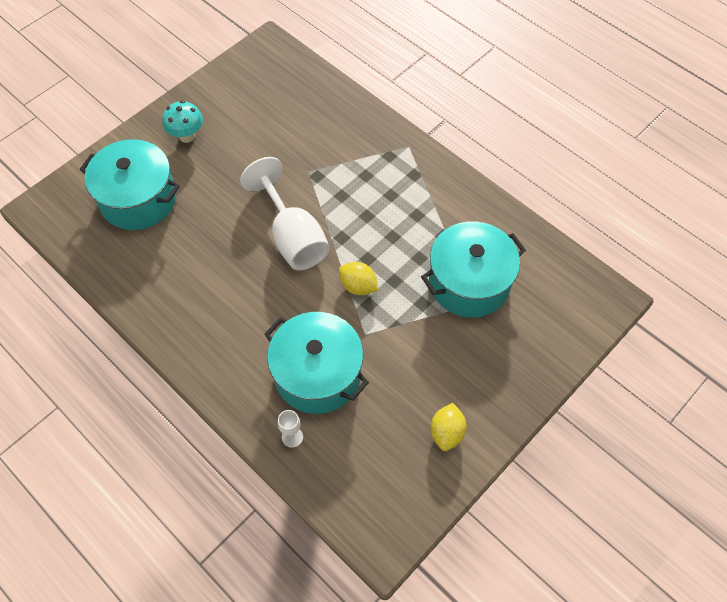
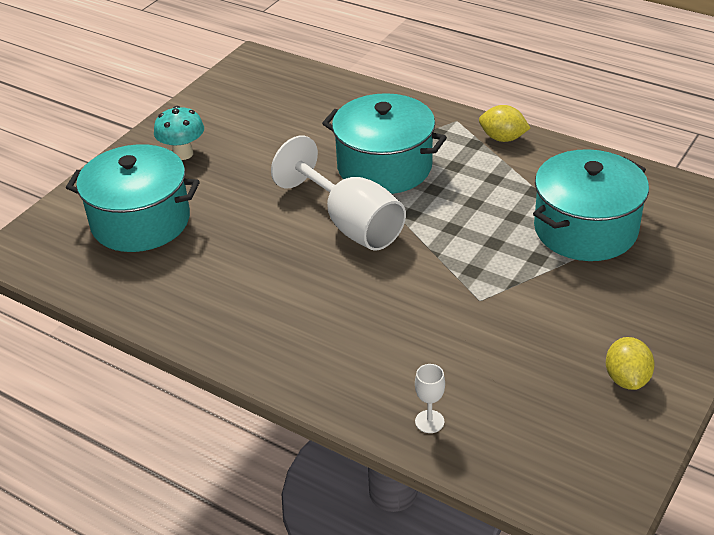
camera: 10 degrees left, 20 degrees down
(317, 374) = (436, 350): turquoise pot -> turquoise pot (384, 167)
(358, 286) = (451, 256): yellow lemon -> yellow lemon (502, 138)

